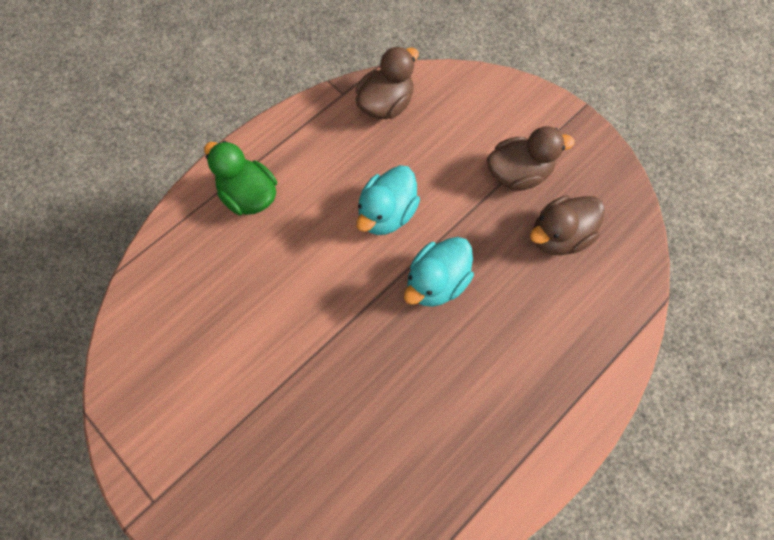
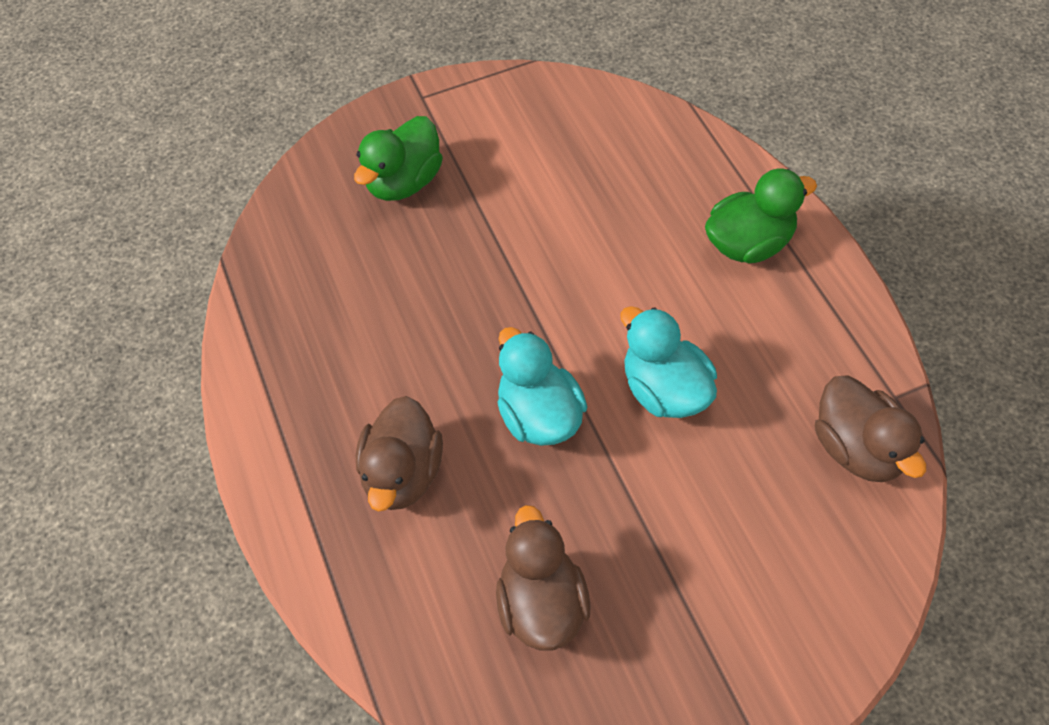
camera: 115 degrees right, 10 degrees down
(259, 472) = (404, 182): none -> green duck
(518, 174) = (669, 592): brown duck -> brown duck (403, 474)

